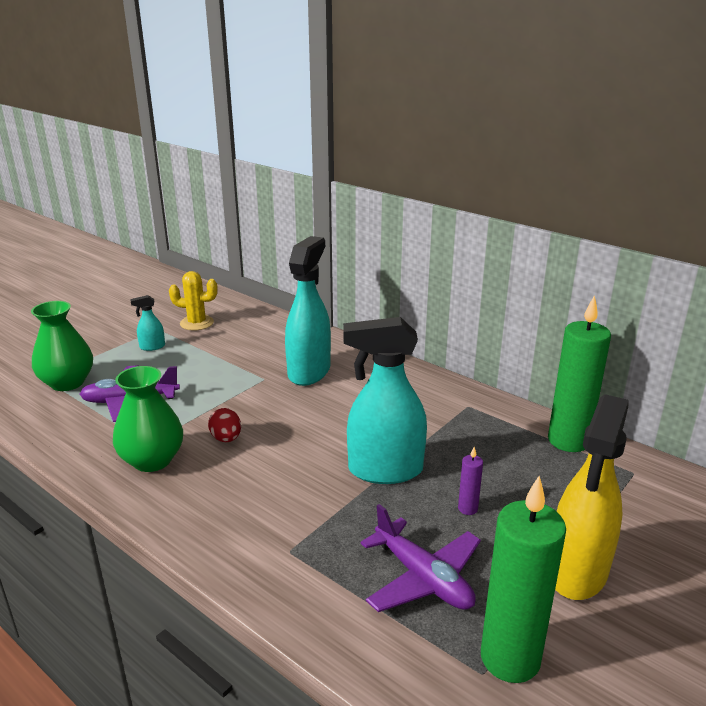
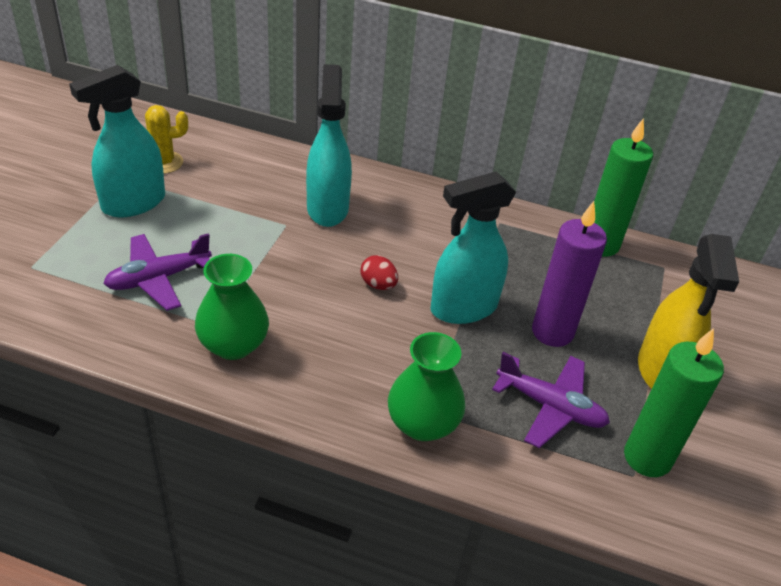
camera: 25 degrees left, 15 degrees up
(67, 382) = (66, 268): green vase -> green vase (422, 424)
(152, 347) = (133, 203): turquoise spray bottle -> turquoise spray bottle, size x2.29
(226, 439) = (293, 304): red egg -> red egg (378, 285)
(467, 508) = (552, 332): purple candle -> purple candle, size x2.35

